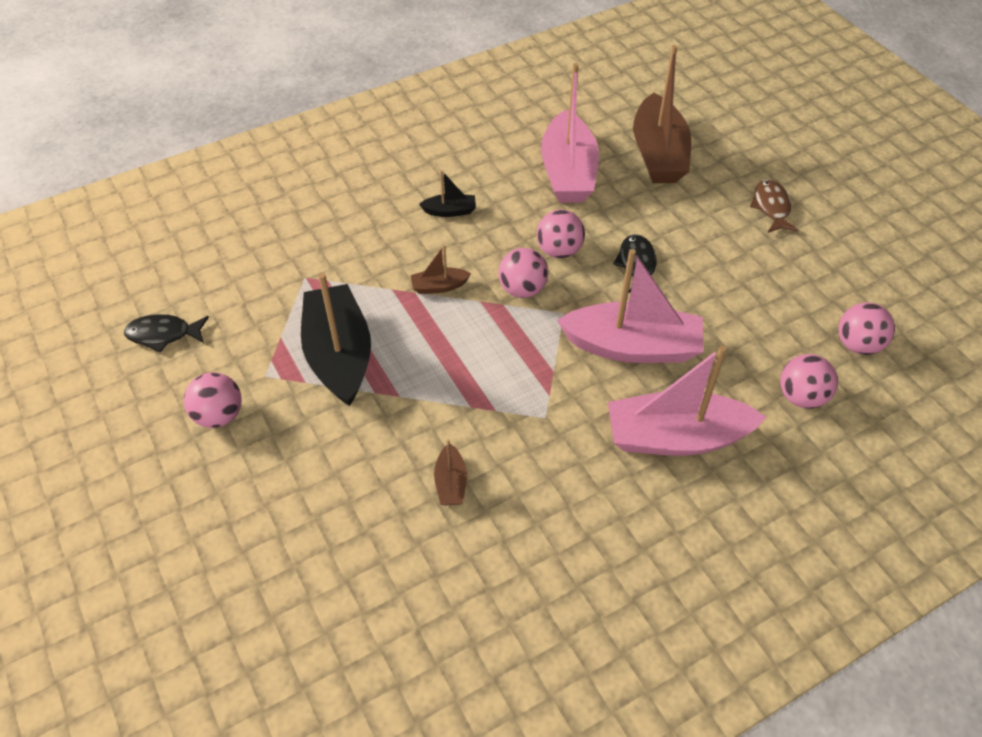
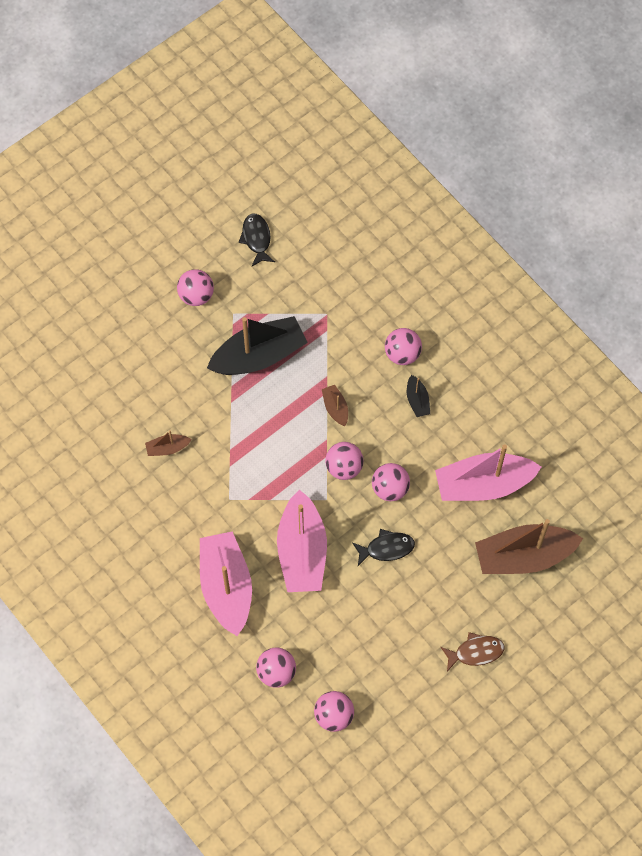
camera: 80 degrees right, 15 degrees up
(385, 215) = (402, 354): none -> pink ball

